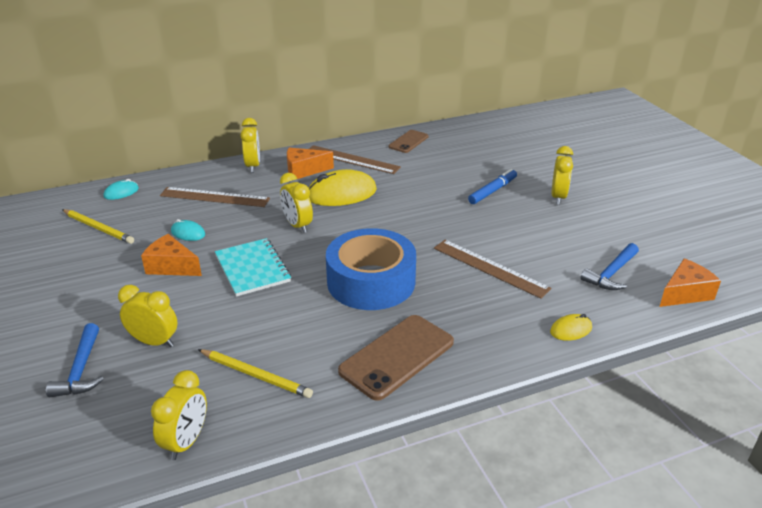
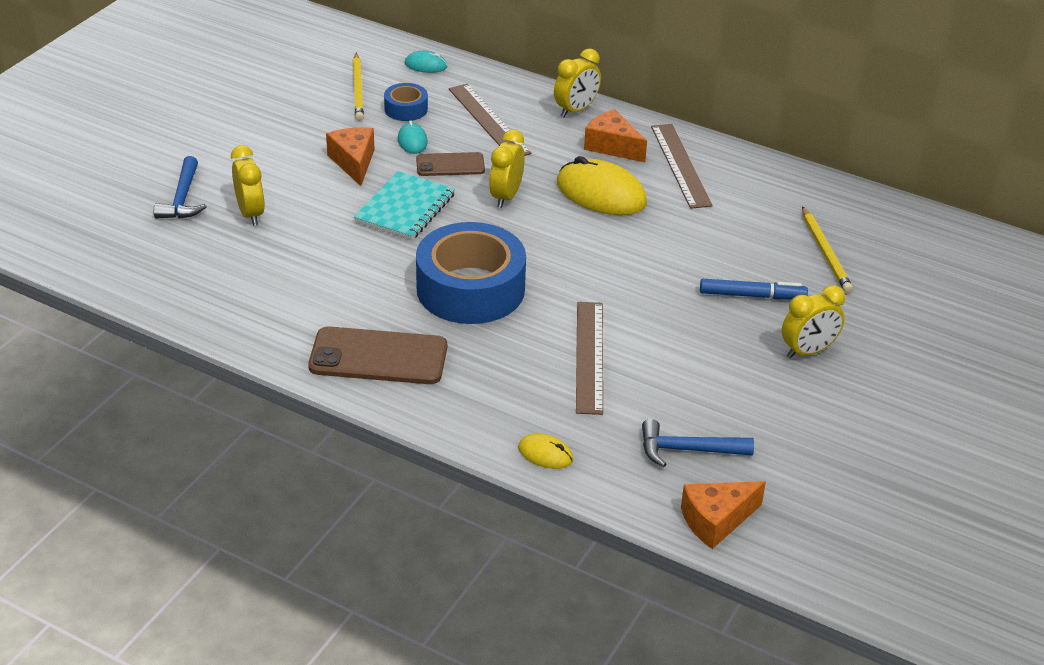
camera: 50 degrees right, 5 degrees up
(81, 370) = (182, 198): blue hammer -> blue hammer turned 45 degrees counterclockwise
(151, 220) = (406, 109): none -> blue tape
(186, 442) = (164, 296): yellow clock -> none
(256, 375) = (269, 289): yellow pencil -> yellow pencil (825, 252)
(408, 142) = (780, 184): brown phone -> brown phone (450, 165)
(685, 293) = (716, 521): orange cheese -> orange cheese turned 135 degrees clockwise

